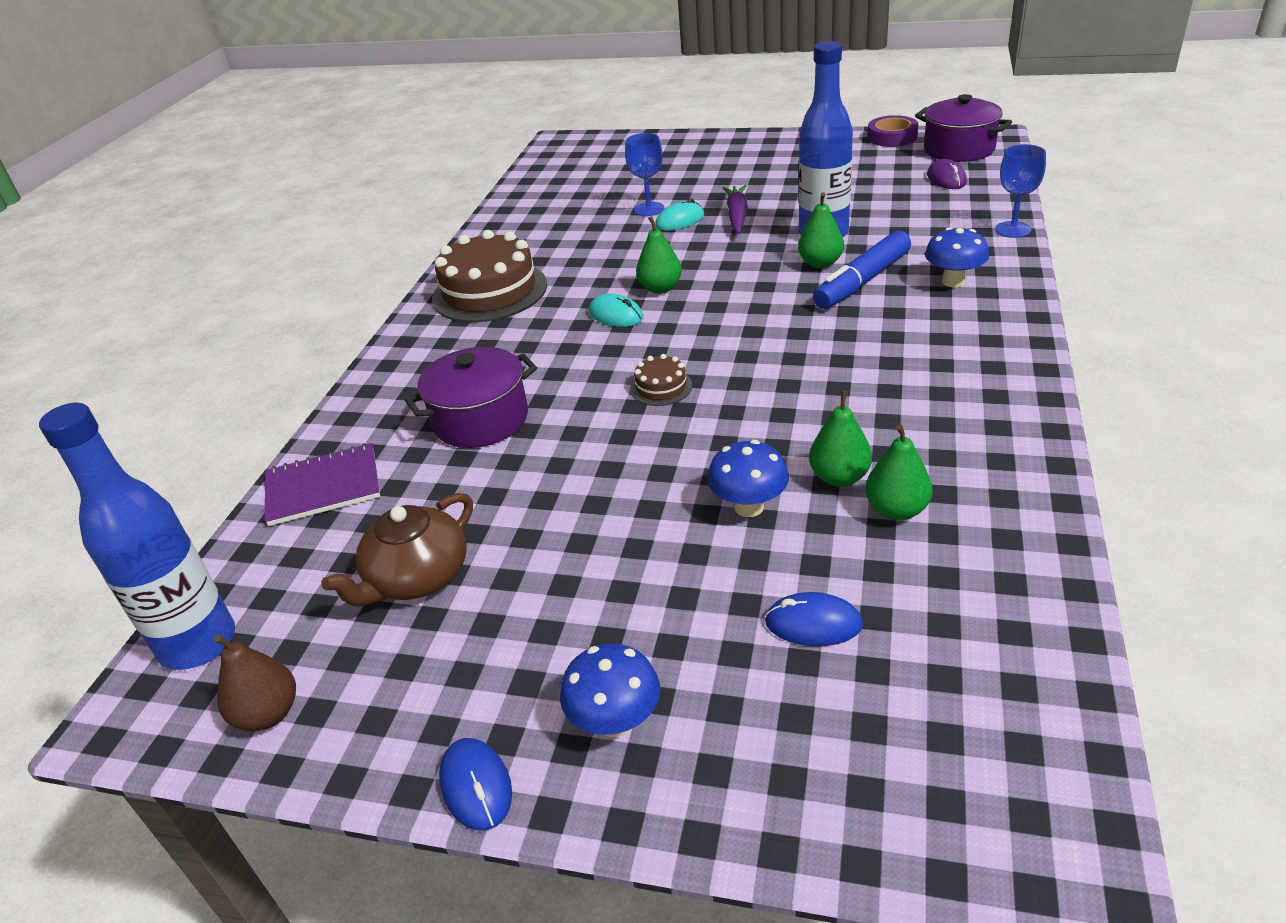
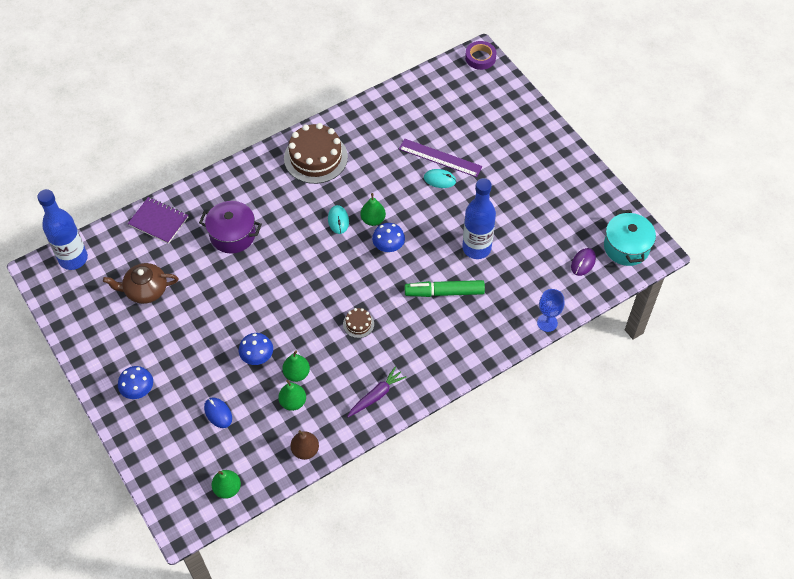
camera: 40 degrees right, 20 degrees up
(268, 714) = (68, 303): brown pear -> brown pear (305, 450)
(476, 786) = (91, 375): blue mouse -> none
(649, 209) = (440, 157): blue goblet -> purple ruler
(661, 387) = (302, 277): brown cake -> brown cake (358, 324)
(737, 216) = (464, 200): purple carrot -> purple carrot (376, 395)
(820, 263) = (447, 265): green pear -> green pear (227, 488)
(862, 281) = (444, 292): blue marker -> green marker
(892, 137) = (617, 206): purple tape -> purple tape (480, 58)
(953, 281) = (474, 327): blue mushroom -> blue mushroom (388, 247)
(959, 149) = (626, 247): purple pot -> turquoise pot

